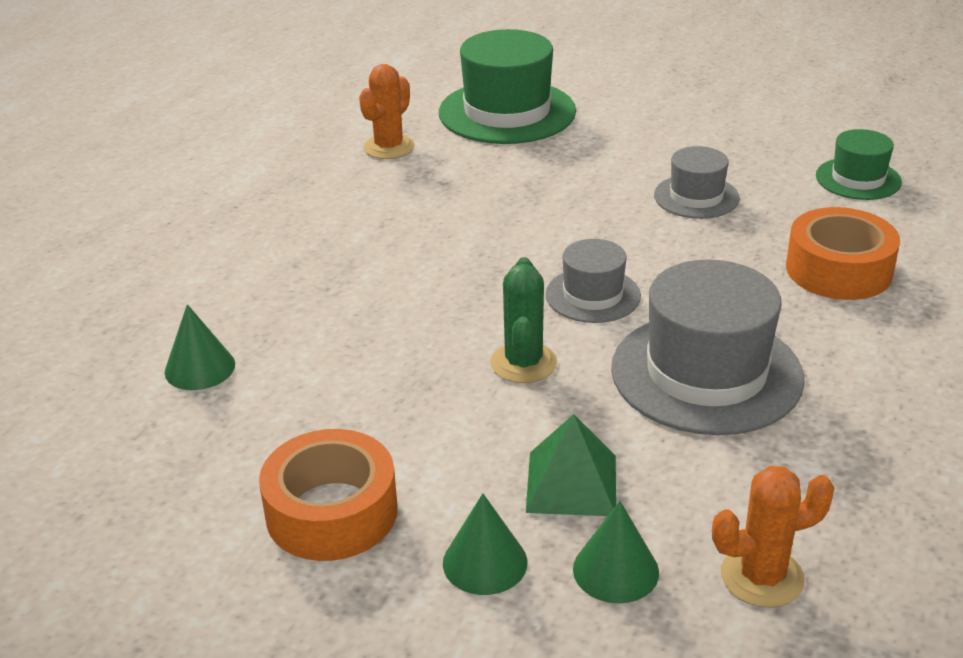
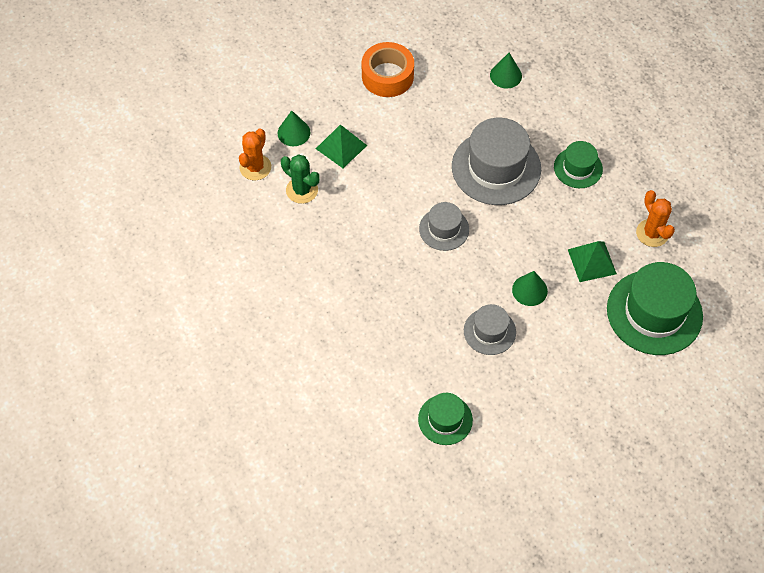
camera: 125 degrees right, 25 degrees up
(338, 231) = (578, 168): none -> green hat
(485, 562) = (328, 102): green cone -> green cone (529, 290)
(488, 169) = (592, 261): none -> green pyramid
(523, 363) = (419, 175): green cactus -> green cactus (302, 190)
(706, 373) = (359, 229): grey hat -> grey hat (496, 167)
(838, 270) = (381, 336): orange tape -> none

